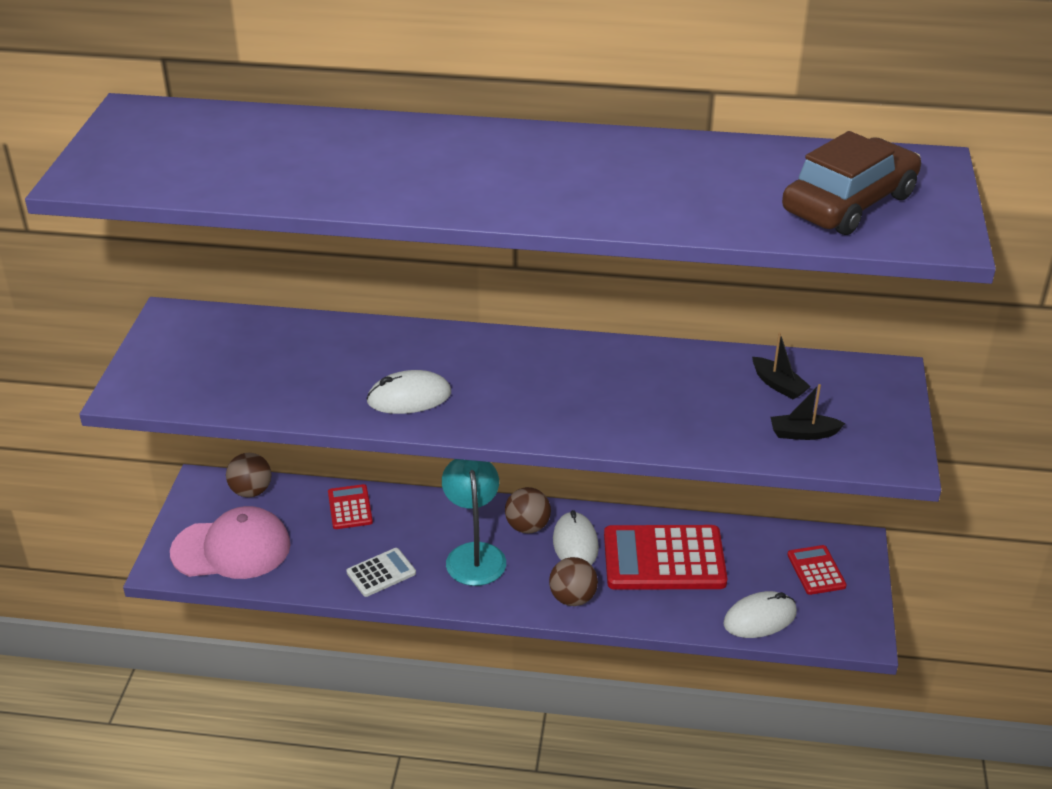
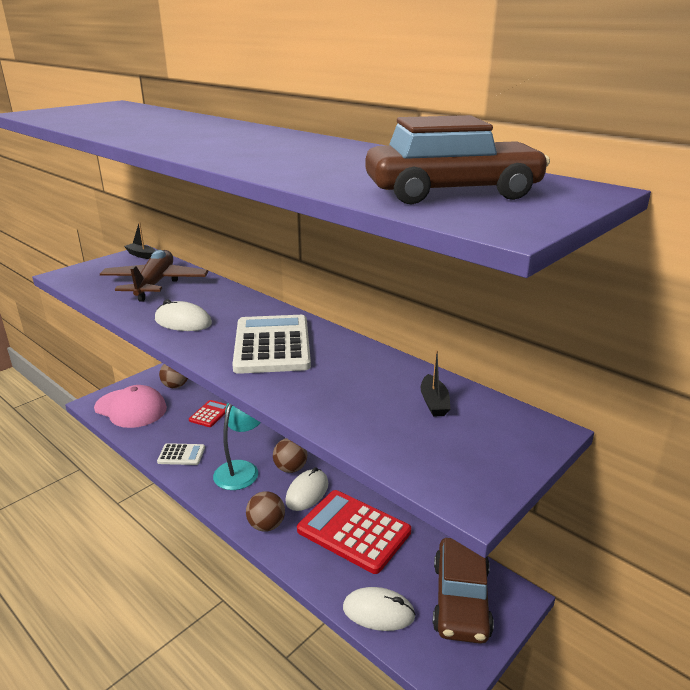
camera: 35 degrees right, 10 degrees down
(282, 358) = (155, 284): none -> brown plane
(552, 386) = (272, 345): none -> white calculator
(803, 434) = (409, 443): black boat -> black boat (142, 255)
(816, 570) = (461, 600): red calculator -> brown car

